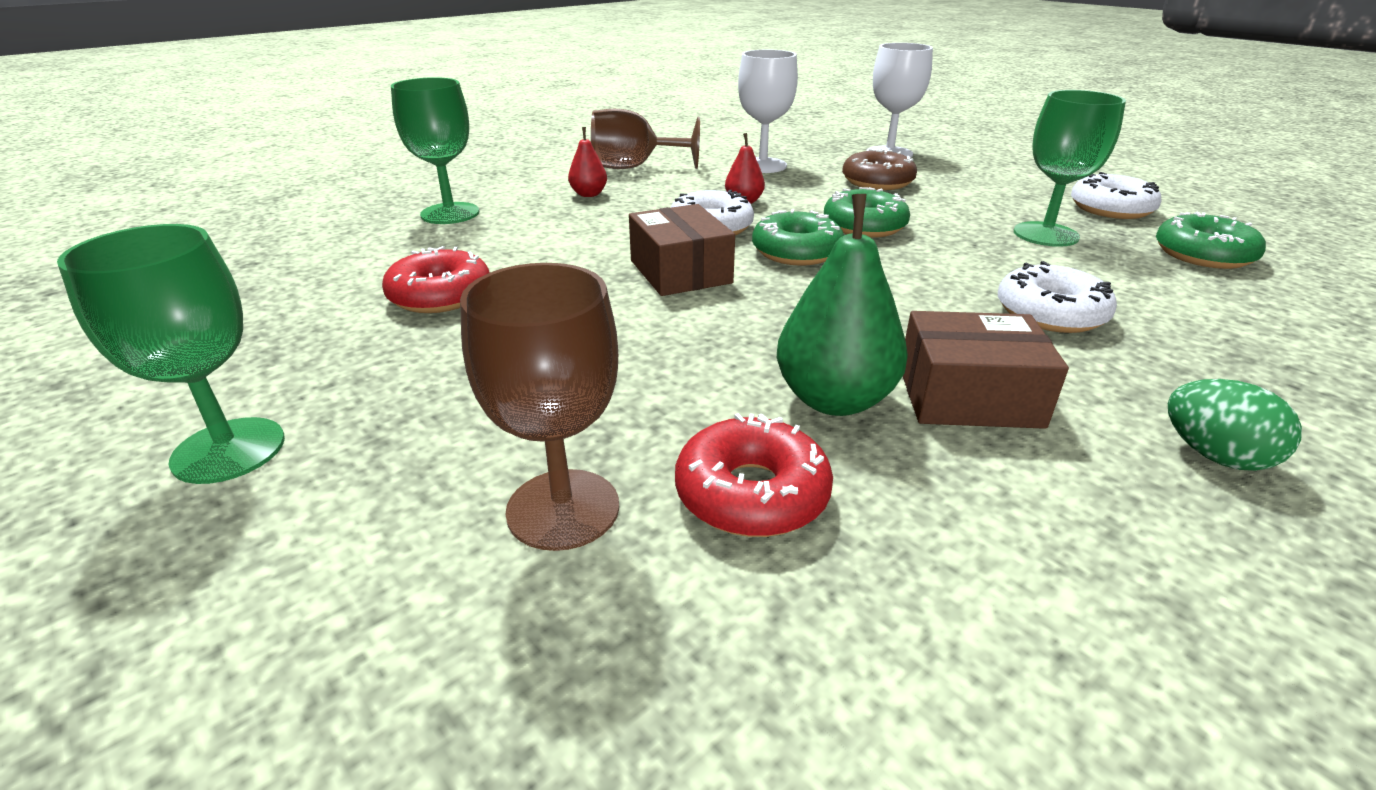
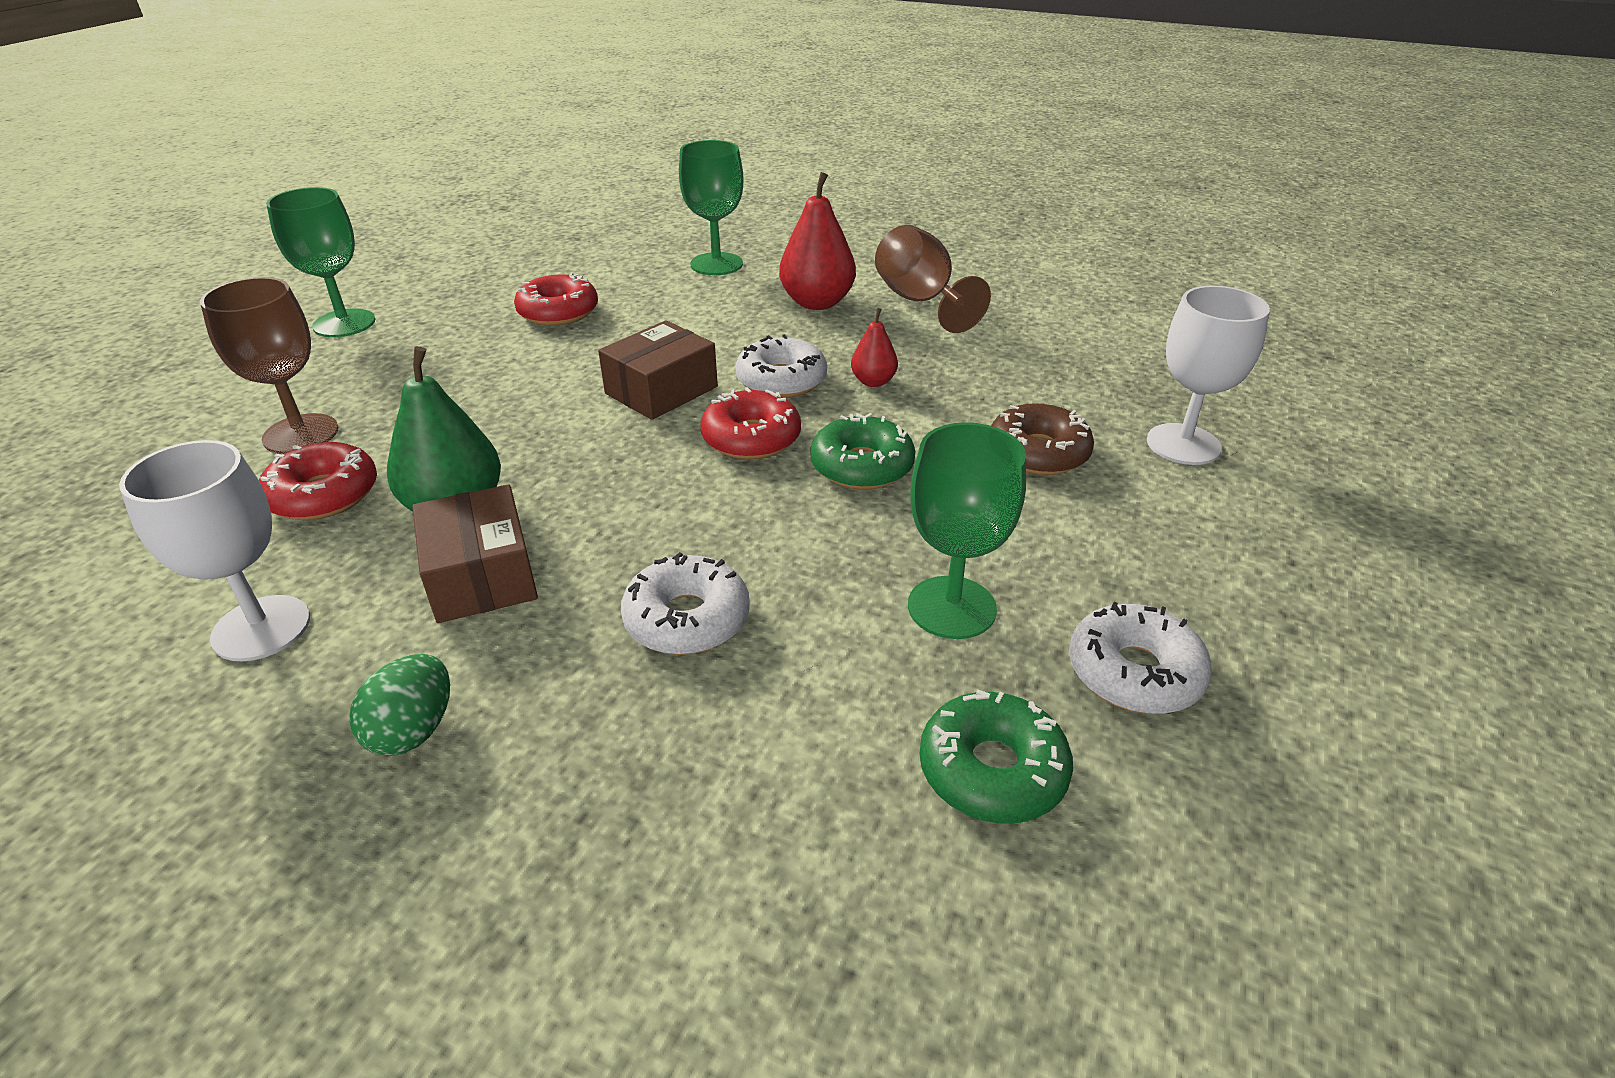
camera: 65 degrees right, 5 degrees up
(589, 194) = (817, 302): red pear -> red pear, size x1.86
(762, 165) = (1014, 367): white goblet -> white goblet (261, 628)
(796, 252) = (751, 438): green donut -> red donut

